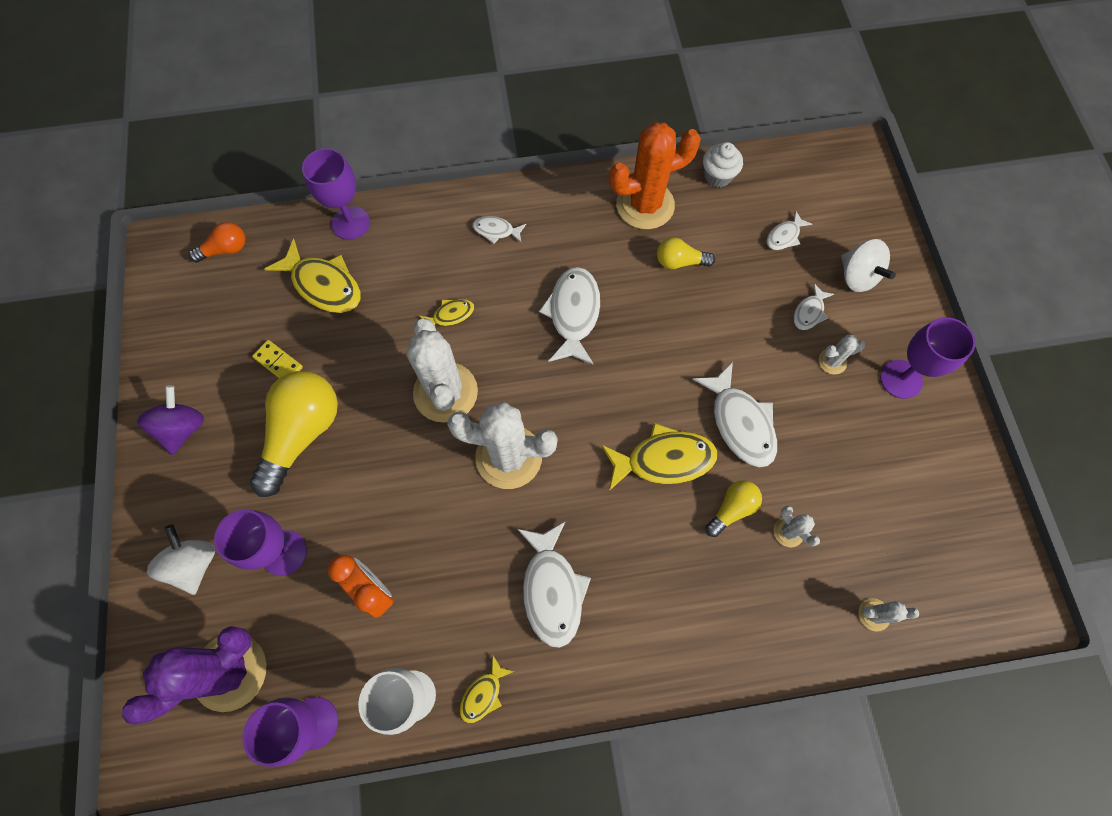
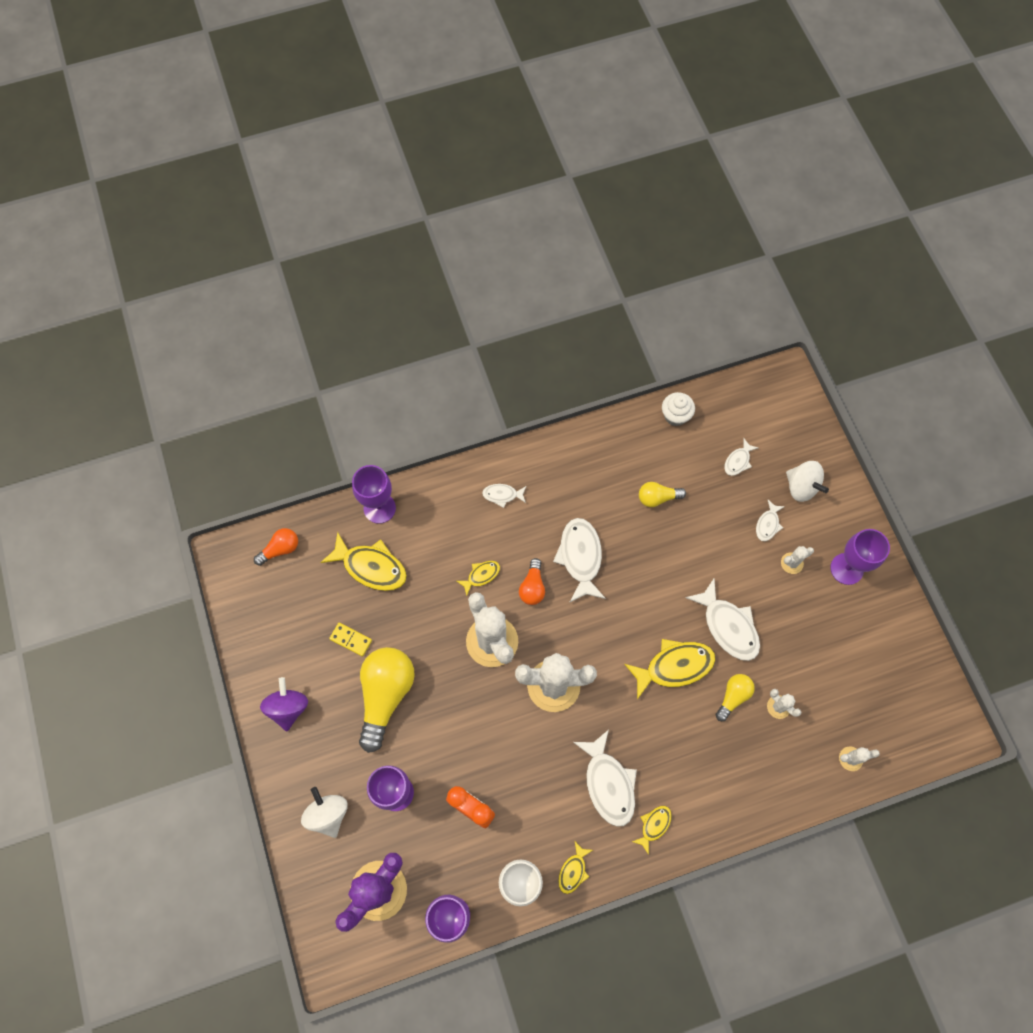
camera: 10 degrees left, 0 degrees up
(508, 338) = (532, 587): none -> orange light bulb
(600, 654) = (654, 825): none -> yellow fish
(645, 205) = (620, 452): orange cactus -> none

